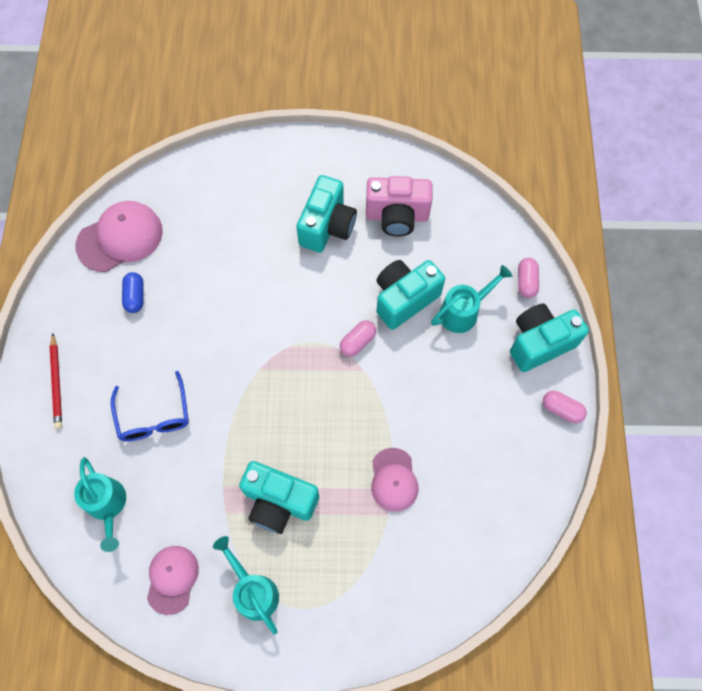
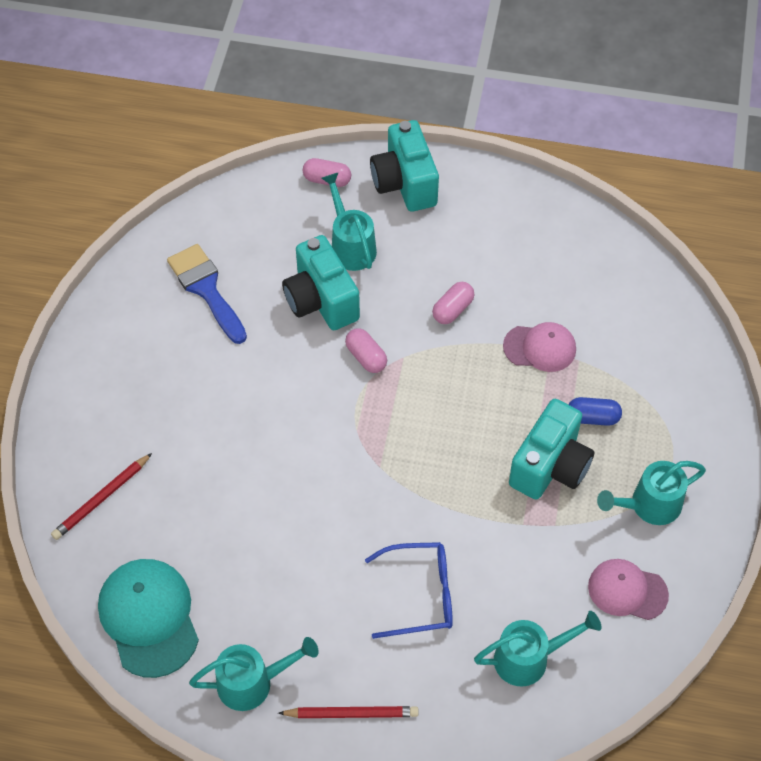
camera: 80 degrees left, 10 degrees down
(76, 313) = (253, 682): none -> turquoise watering can
(120, 238) = (149, 618): pink cap -> turquoise cap
(135, 296) = (245, 604): blue capsule -> blue capsule (592, 417)
(207, 188) = (101, 499): none -> red pencil
(327, 226) = (200, 366): turquoise camera -> none
(397, 216) = (206, 289): pink camera -> blue brush
(561, 410) = (485, 180): pink capsule -> pink capsule (453, 309)

